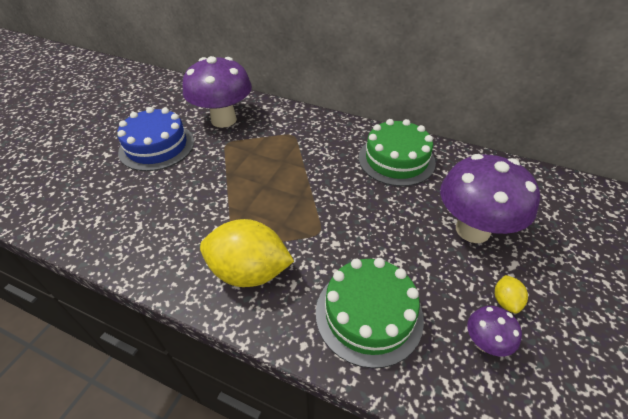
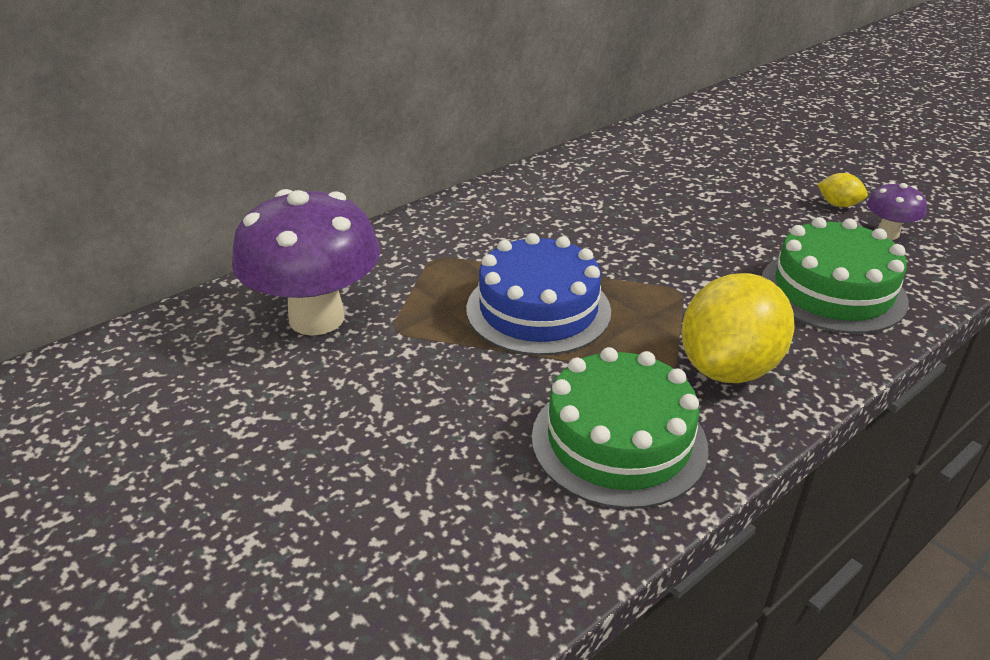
camera: 65 degrees left, 10 degrees down
(157, 146) = (325, 420): blue cake -> blue cake (538, 310)
(396, 160) = (571, 192): green cake -> green cake (619, 441)
(472, 229) = (729, 187): purple mushroom -> none

